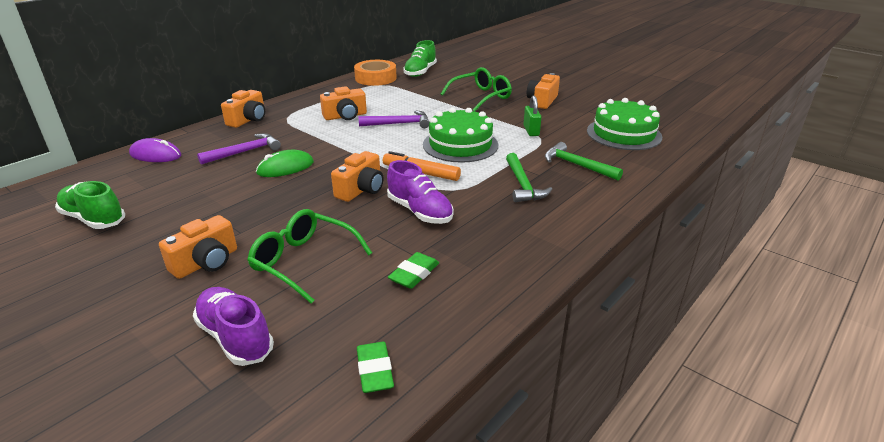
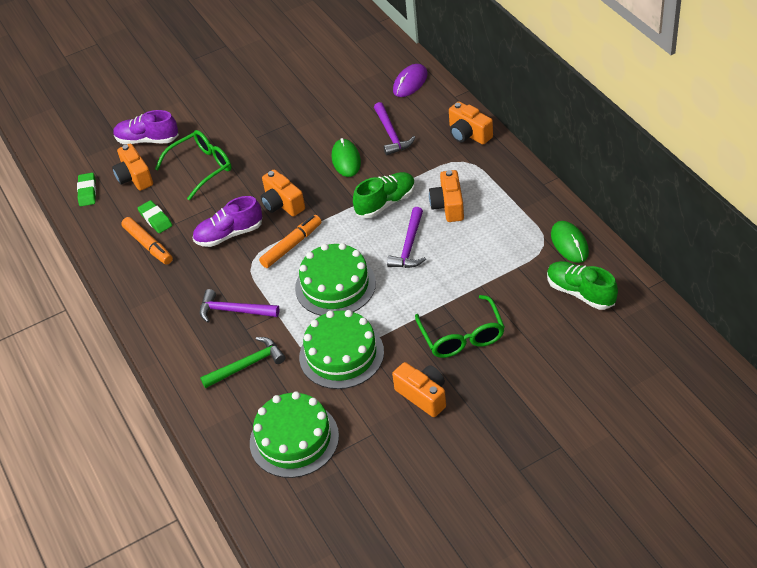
camera: 115 degrees right, 15 degrees up
(94, 219) = (313, 67): green shoe -> green shoe (385, 203)
(206, 262) = (227, 124): orange camera -> orange camera (134, 177)
(235, 337) = (147, 140): purple shoe -> purple shoe turned 150 degrees counterclockwise
(374, 371) = (87, 192): green eraser -> green eraser turned 75 degrees clockwise
(375, 78) = (569, 244): orange tape -> green mouse
(463, 266) = (148, 245): none -> orange marker
(522, 185) = (234, 311): green hammer -> purple hammer
(531, 131) = (341, 354): green padlock -> green cake

